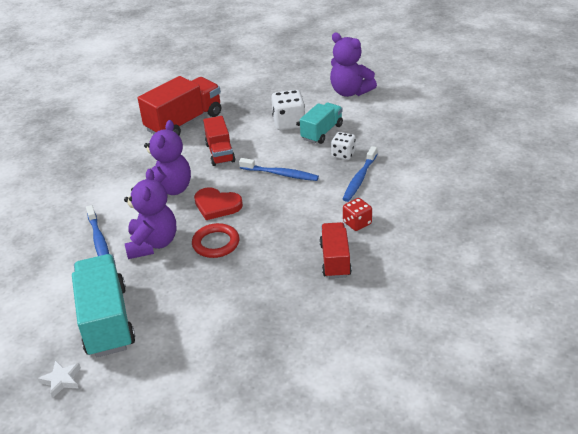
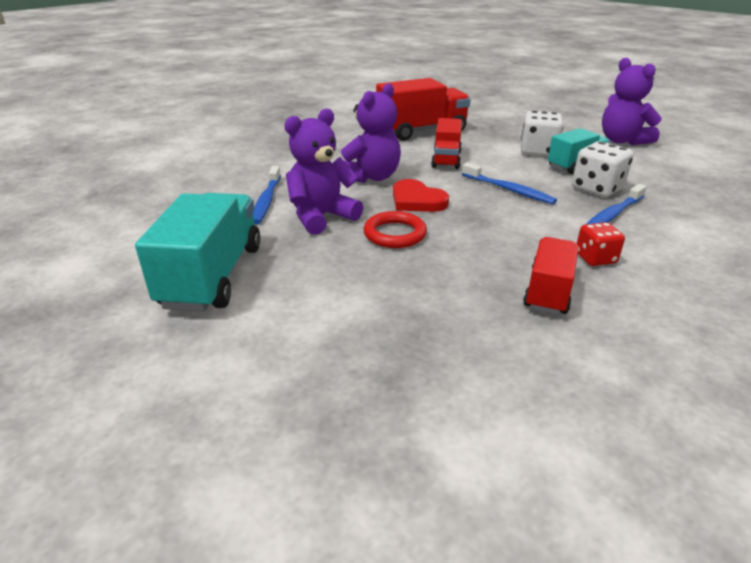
camera: 20 degrees right, 5 degrees down
(61, 380) = (107, 323): white star -> none
(153, 244) = (321, 217): purple teddy bear -> purple teddy bear turned 150 degrees counterclockwise
(343, 154) = (597, 188): white dice -> white dice, size x1.57

